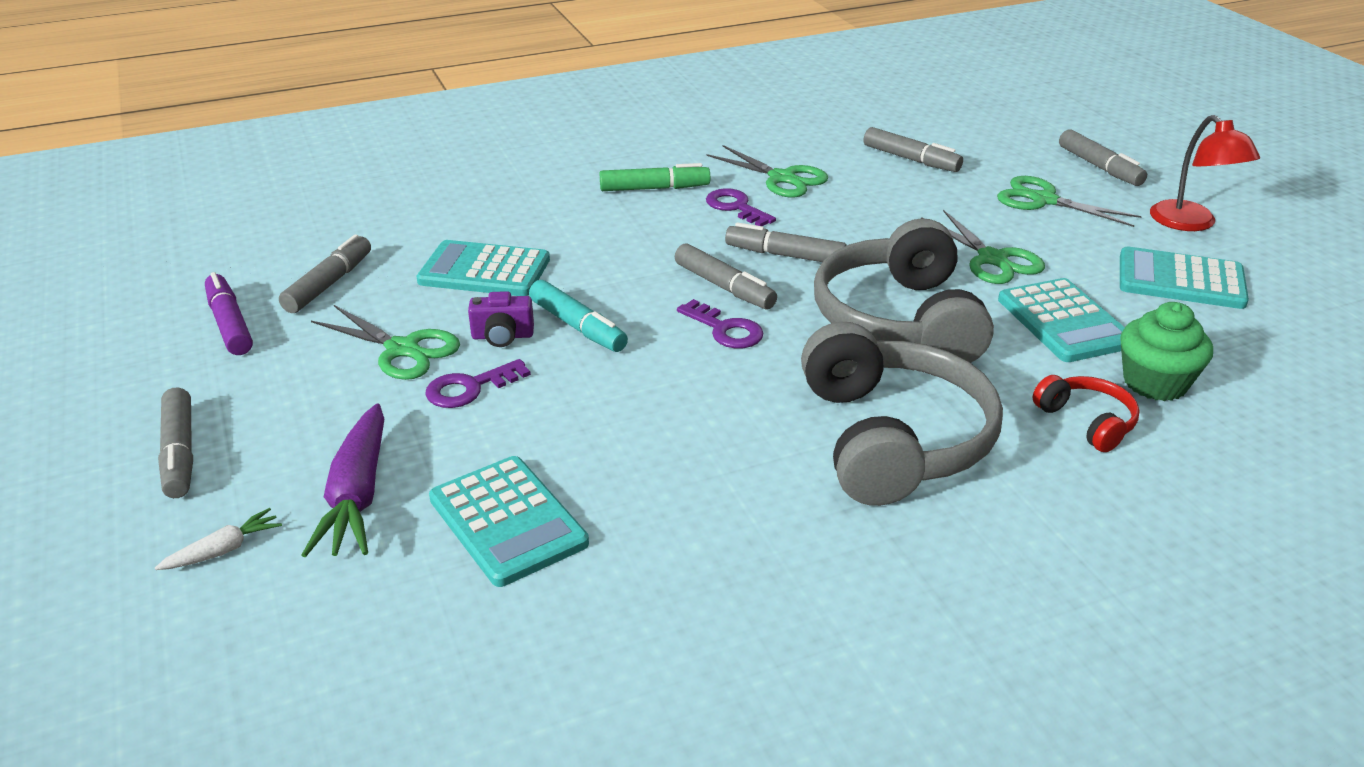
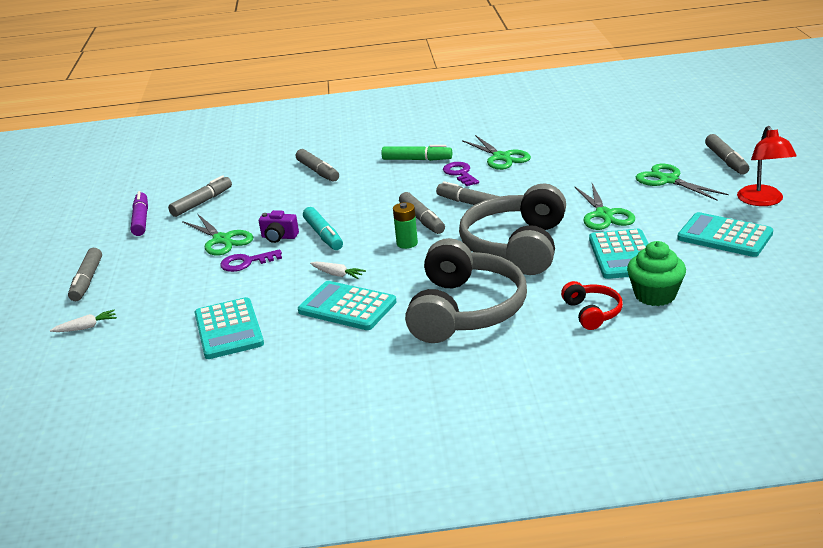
camera: 20 degrees right, 5 degrees down
(357, 496) = (161, 309): purple carrot -> none
(484, 271) = (289, 201): turquoise calculator -> turquoise calculator (347, 307)
(644, 395) = (338, 274): none -> white carrot
(725, 329) = (407, 243): purple key -> green battery
(911, 159) = (595, 149): grey marker -> grey marker (318, 171)

